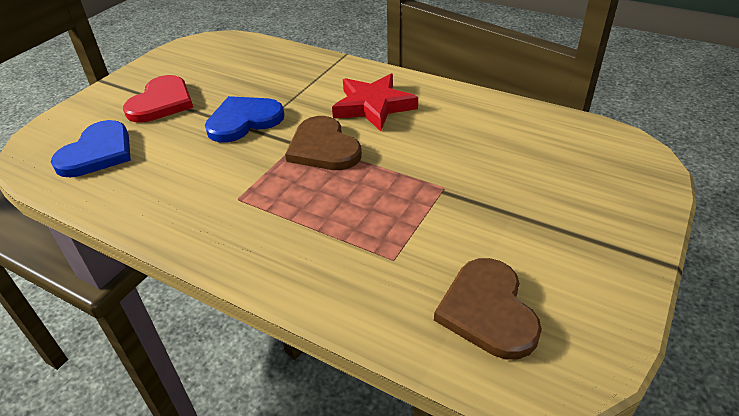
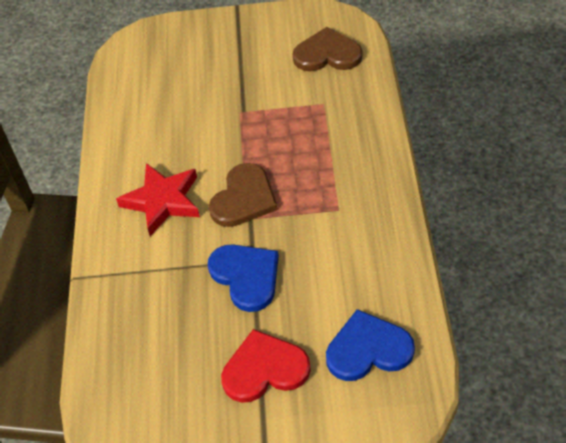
camera: 120 degrees left, 10 degrees up
(244, 121) = (246, 276): blue heart -> blue heart turned 150 degrees counterclockwise
(488, 310) = (327, 54): brown heart -> brown heart turned 135 degrees counterclockwise

